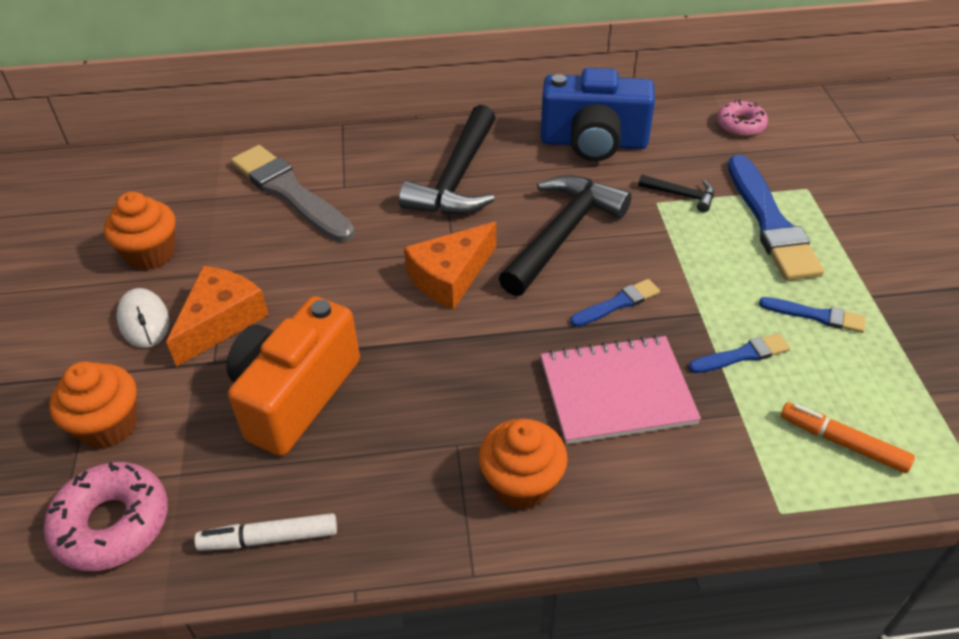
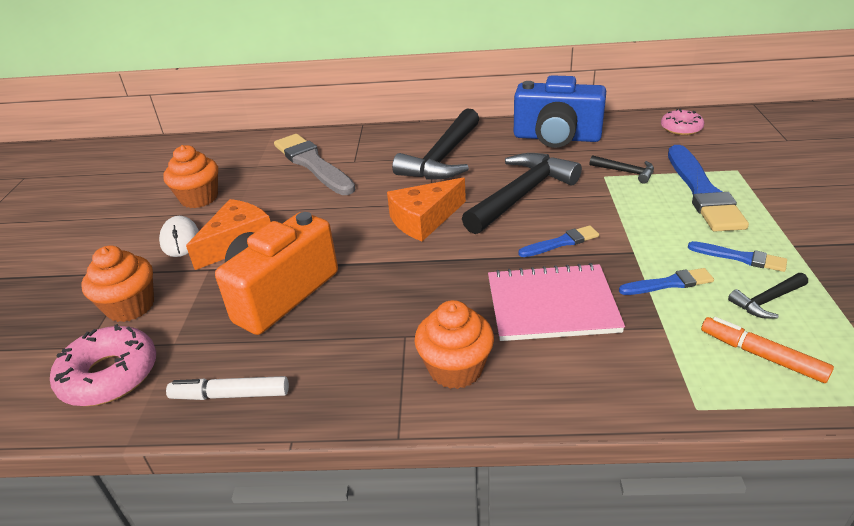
camera: 10 degrees right, 10 degrees down
(846, 372) = (767, 301): none -> black hammer

